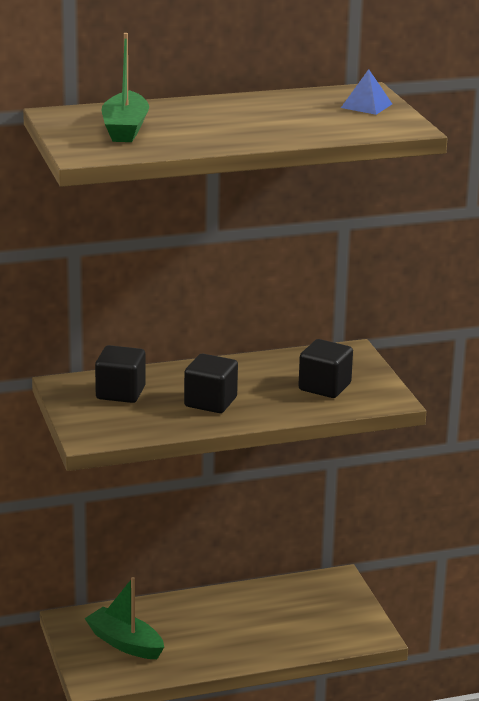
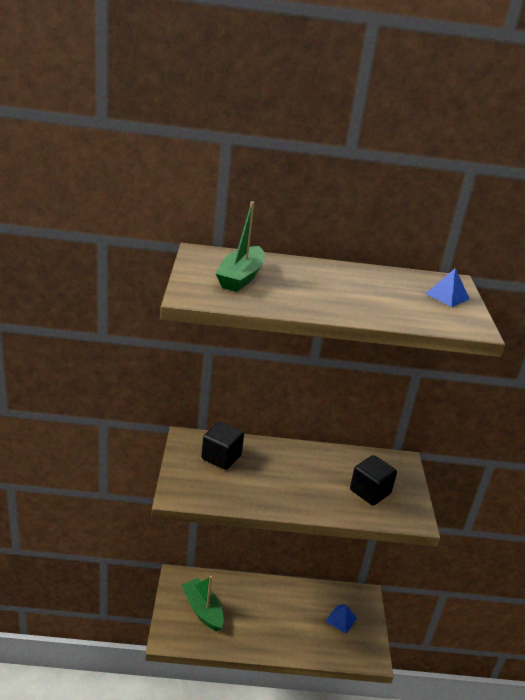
camera: 15 degrees right, 5 degrees up
(210, 402) = (280, 484): black cube -> none
(316, 609) = (341, 619): none -> blue pyramid

